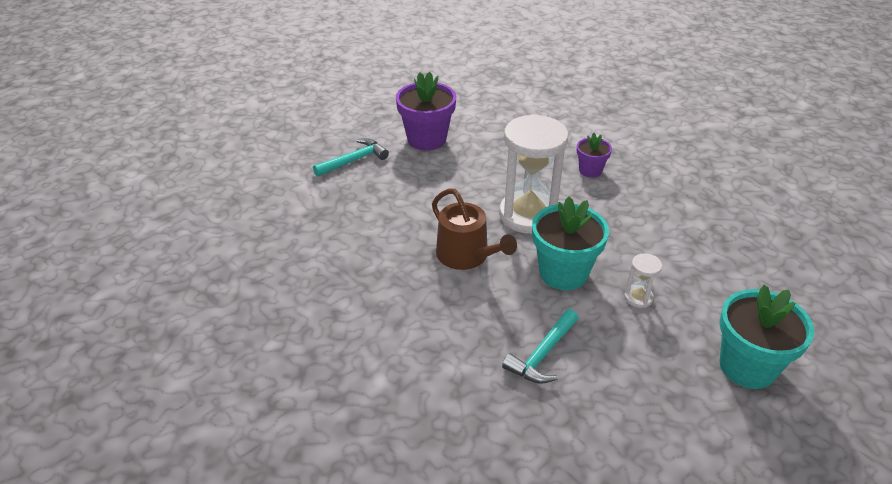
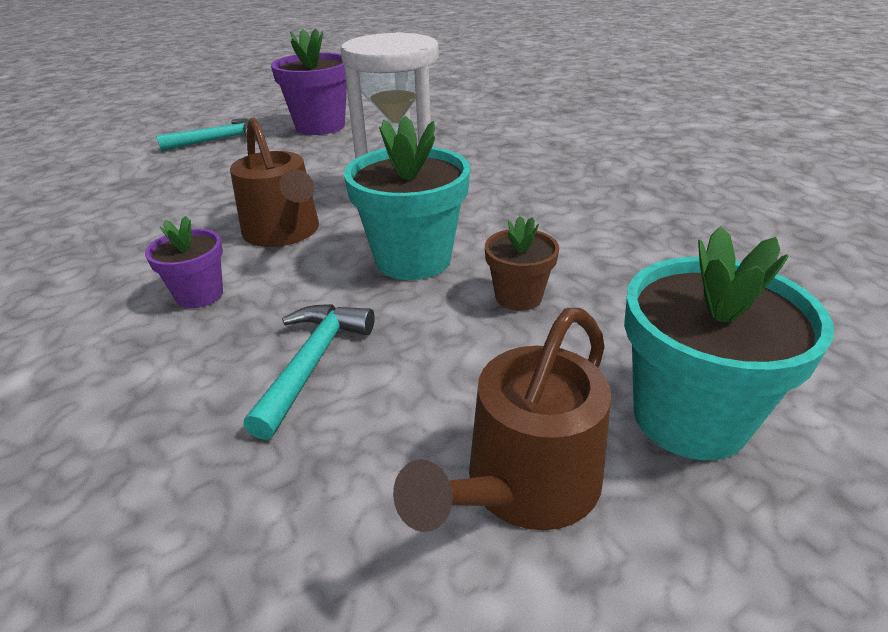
camera: 10 degrees right, 5 degrees down
(543, 354) = (312, 363): turquoise hammer -> turquoise hammer turned 150 degrees clockwise
(590, 170) = (512, 158): purple flower pot -> purple flower pot (199, 295)
(638, 298) = (518, 297): white hourglass -> brown flower pot
(679, 410) = (523, 485): none -> brown watering can

